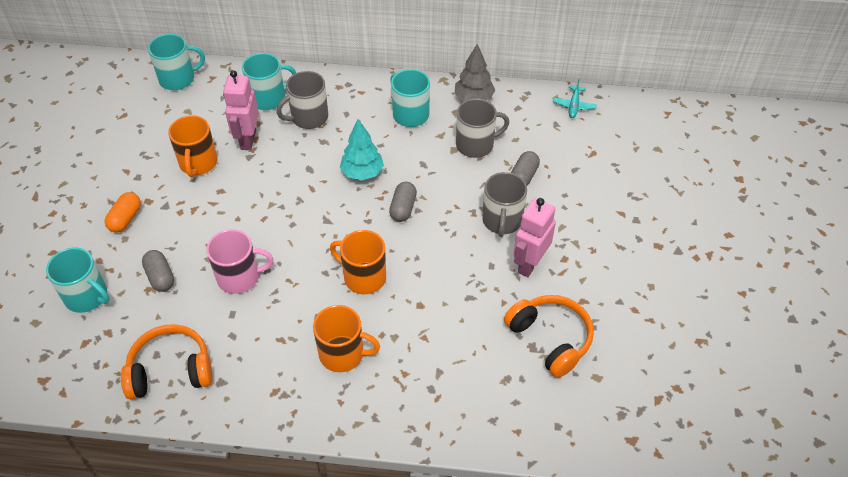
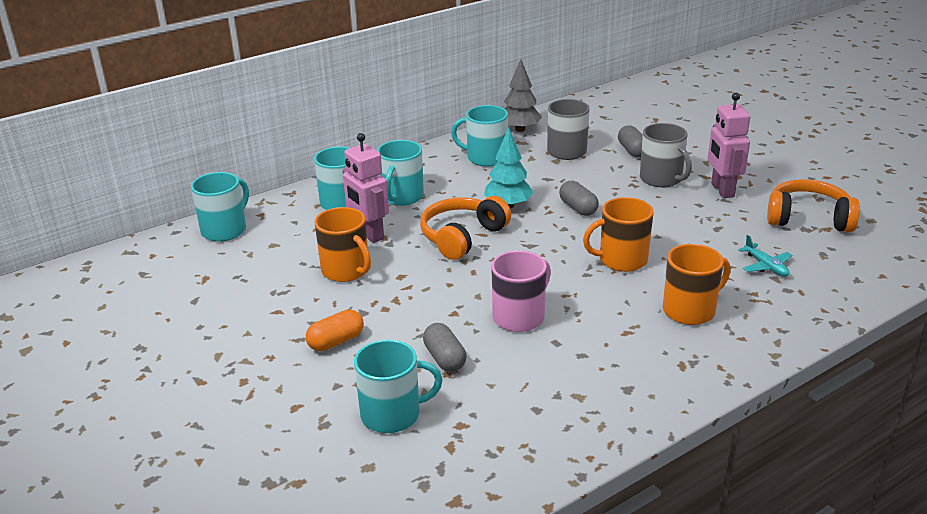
camera: 40 degrees left, 20 degrees down
(125, 219) = (336, 341): orange capsule -> orange capsule turned 75 degrees clockwise
(160, 277) = (445, 358): grey capsule -> grey capsule turned 45 degrees clockwise
(170, 370) = (570, 410): orange headphones -> orange headphones (462, 237)
(308, 117) = (402, 197): grey mug -> turquoise mug
(574, 105) = (598, 103): turquoise plane -> turquoise plane (766, 266)

